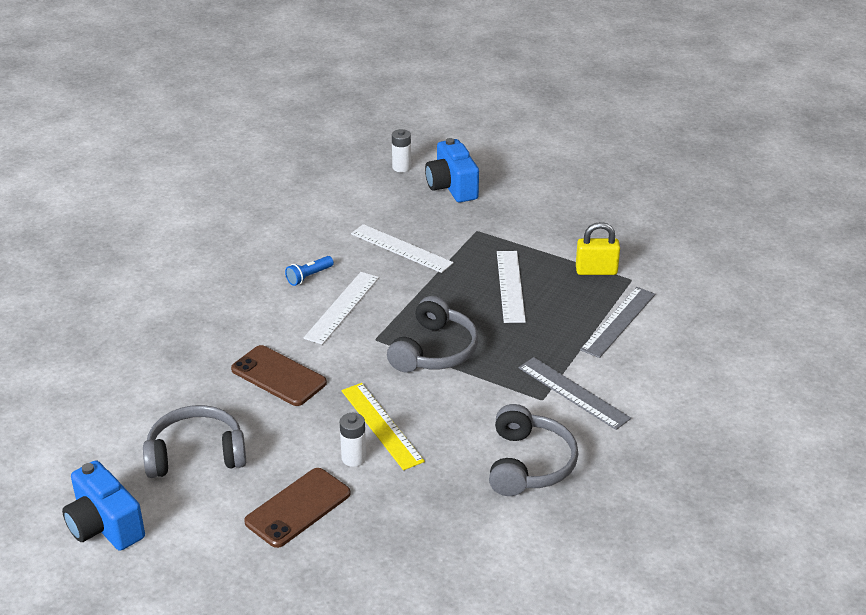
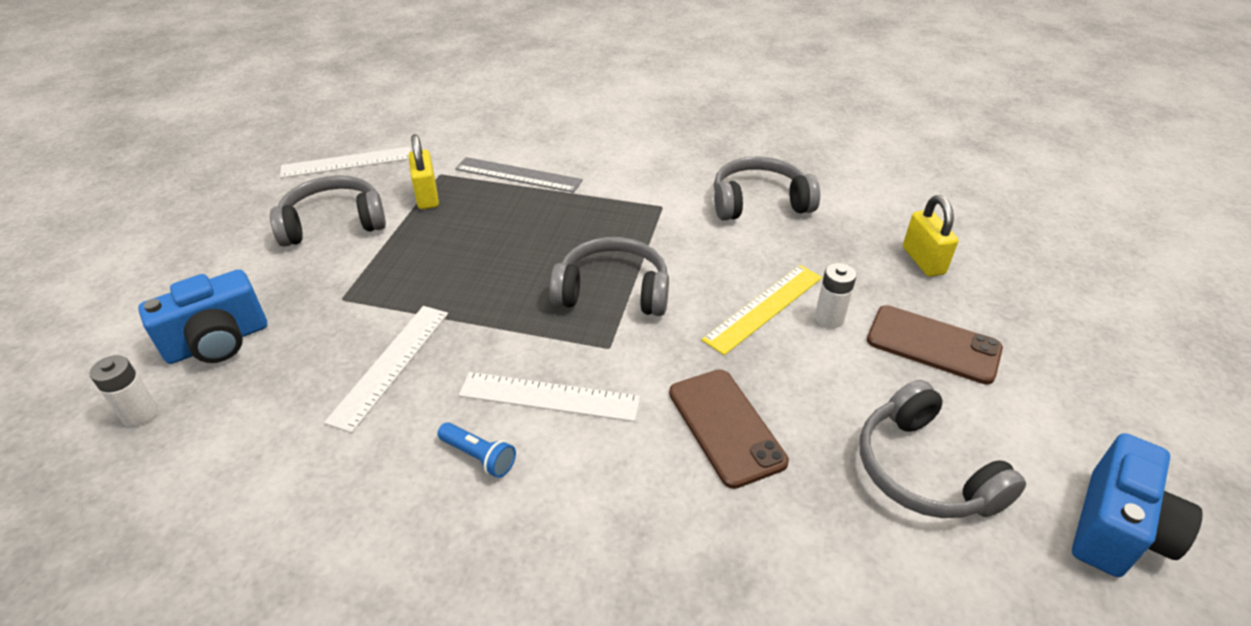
camera: 105 degrees left, 5 degrees up
(278, 376) = (726, 426): brown phone -> brown phone turned 45 degrees counterclockwise
(399, 547) = (923, 261): none -> yellow padlock
(510, 286) = (468, 252): white ruler -> white ruler (347, 162)
(570, 226) = (333, 223): none -> grey headphones
(573, 393) = (643, 189): grey ruler -> none

